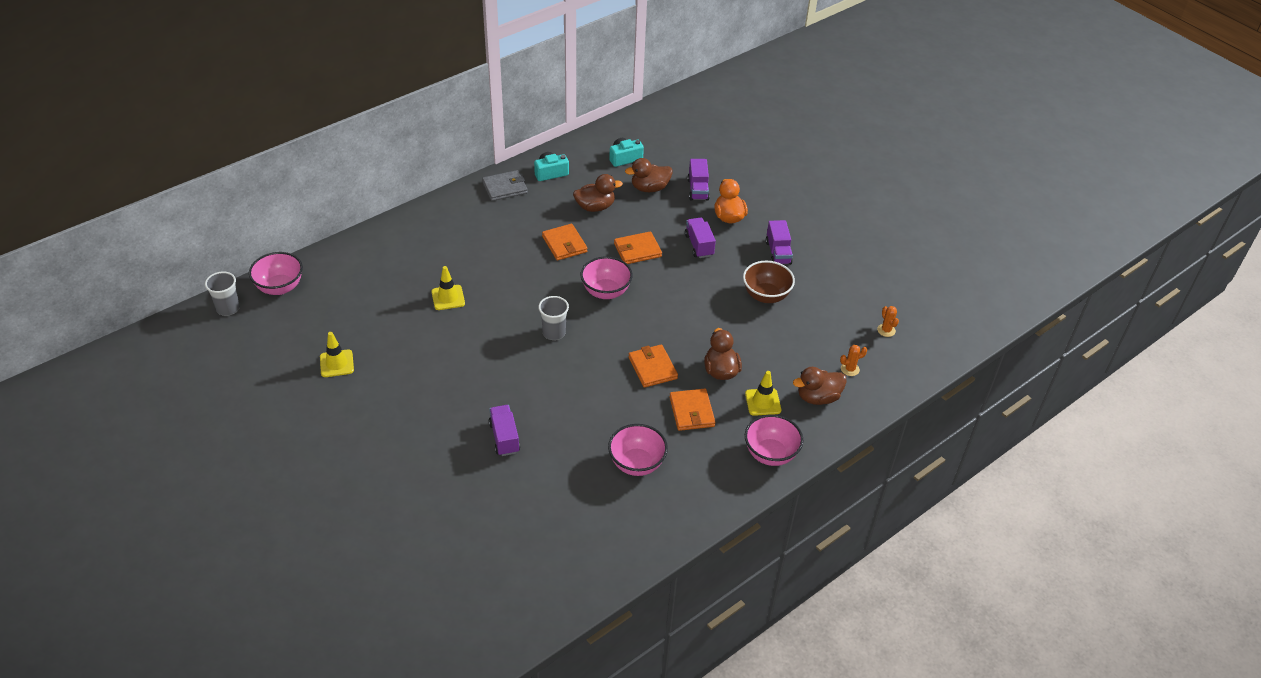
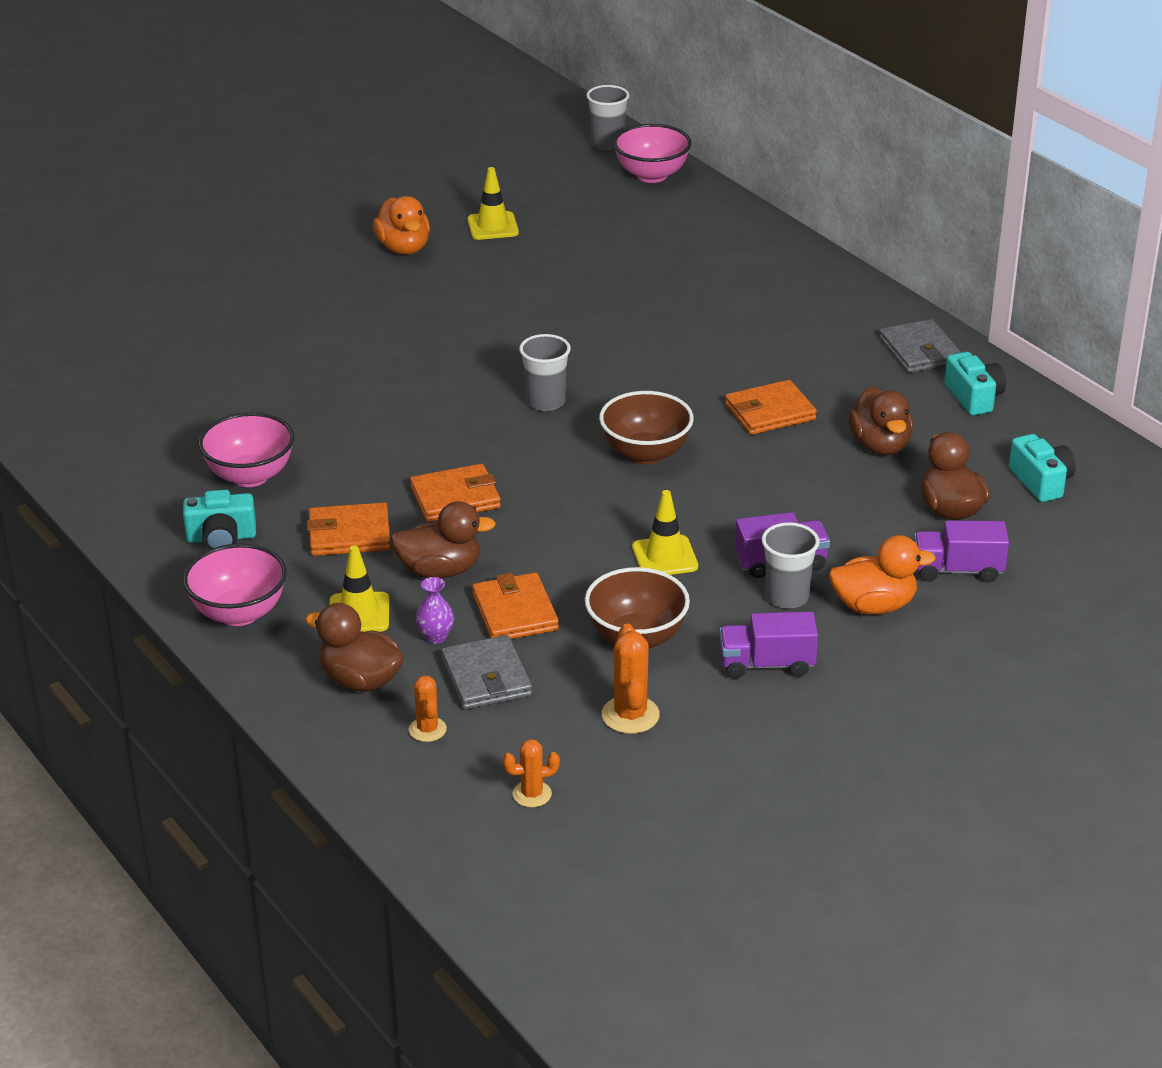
camera: 95 degrees right, 10 degrees down
(360, 408) = (404, 248): none -> orange duck
(448, 298) = (630, 306): yellow traffic cone -> yellow traffic cone (665, 557)
(504, 437) = (327, 361): purple truck -> none
(606, 292) = (645, 453): pink bowl -> brown bowl
(637, 250) = (760, 490): orange wallet -> orange wallet (515, 612)
(701, 470) = (221, 538): none -> turquoise camera
(726, 244) = (787, 597): none -> grey cup
(777, 370) = (435, 637): none -> purple vase
(806, 349) = (486, 677): none -> grey wallet
(818, 397) = (360, 680): brown duck -> brown duck turned 45 degrees counterclockwise
(823, 298) = (630, 715): none -> orange cactus

